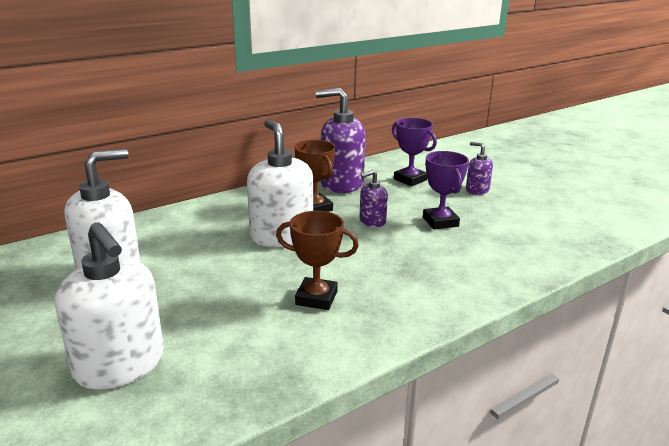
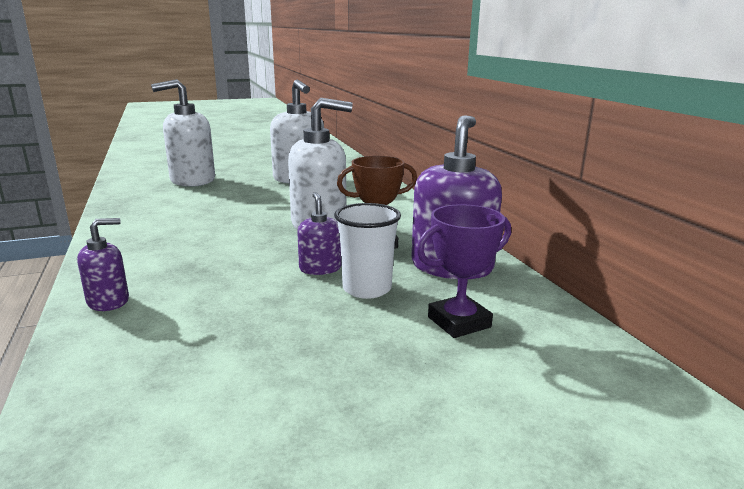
camera: 105 degrees right, 5 degrees down
(316, 298) = (193, 226): brown trophy -> none
(391, 203) = (367, 289): none -> white cup
(440, 222) = (283, 313): purple trophy -> none
(477, 190) = (388, 386): purple soap dispenser -> purple soap dispenser (108, 301)

